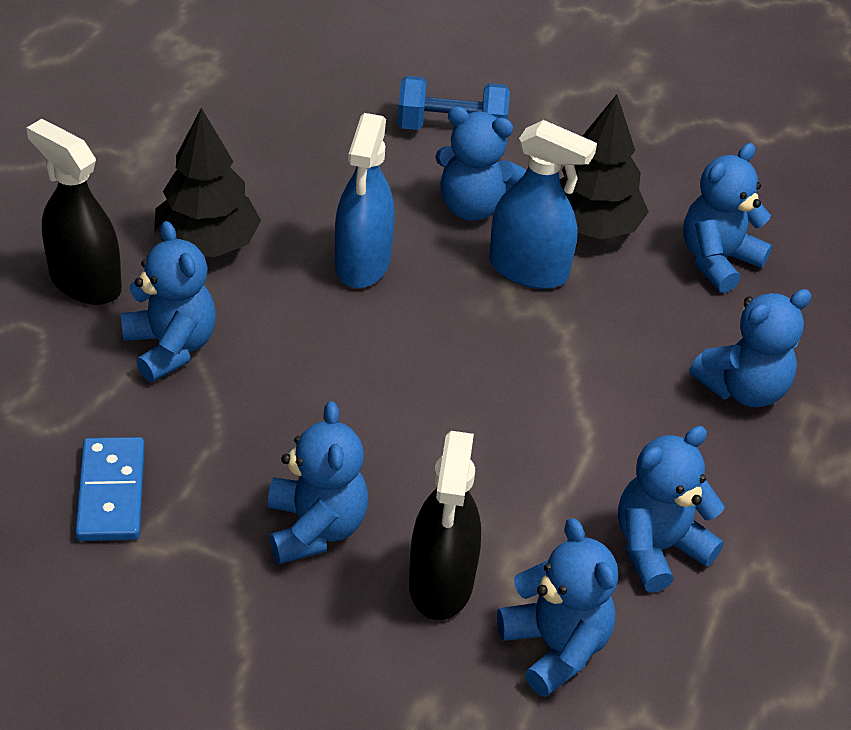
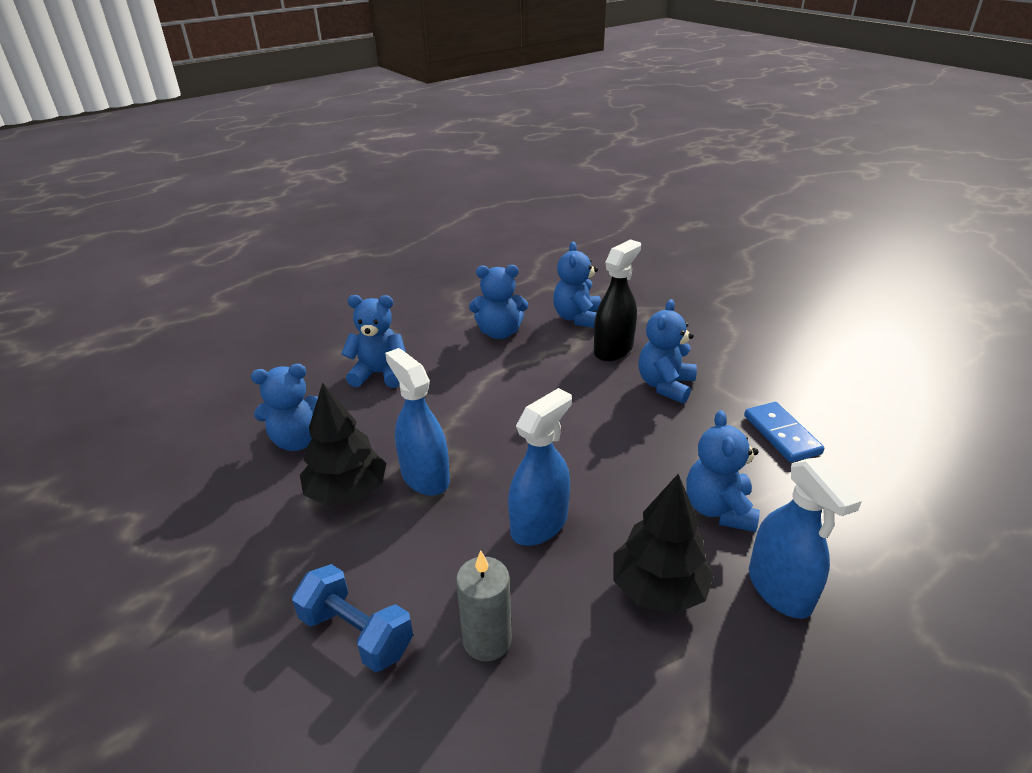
camera: 145 degrees left, 10 degrees down
(85, 282) = (779, 589): black spray bottle -> blue spray bottle
(111, 492) = (781, 434): blue domino -> blue domino turned 45 degrees counterclockwise
(340, 158) = (487, 640): none -> grey candle
(473, 207) = (415, 541): blue teddy bear -> none

